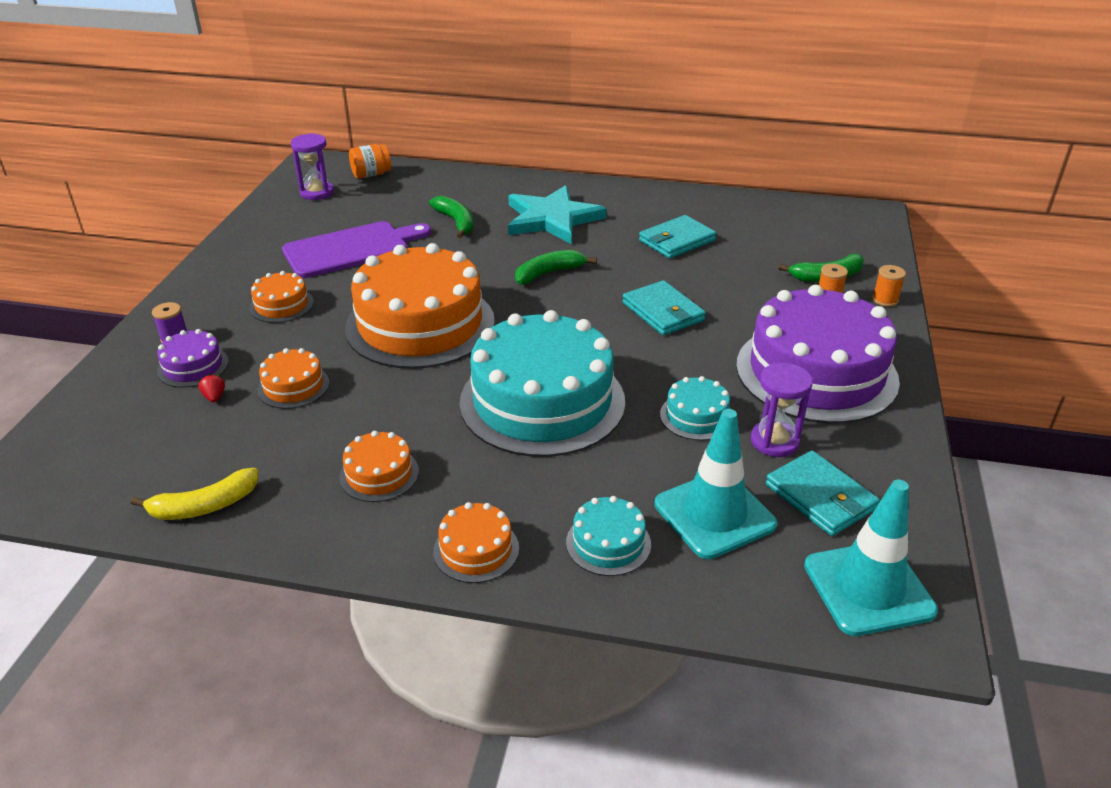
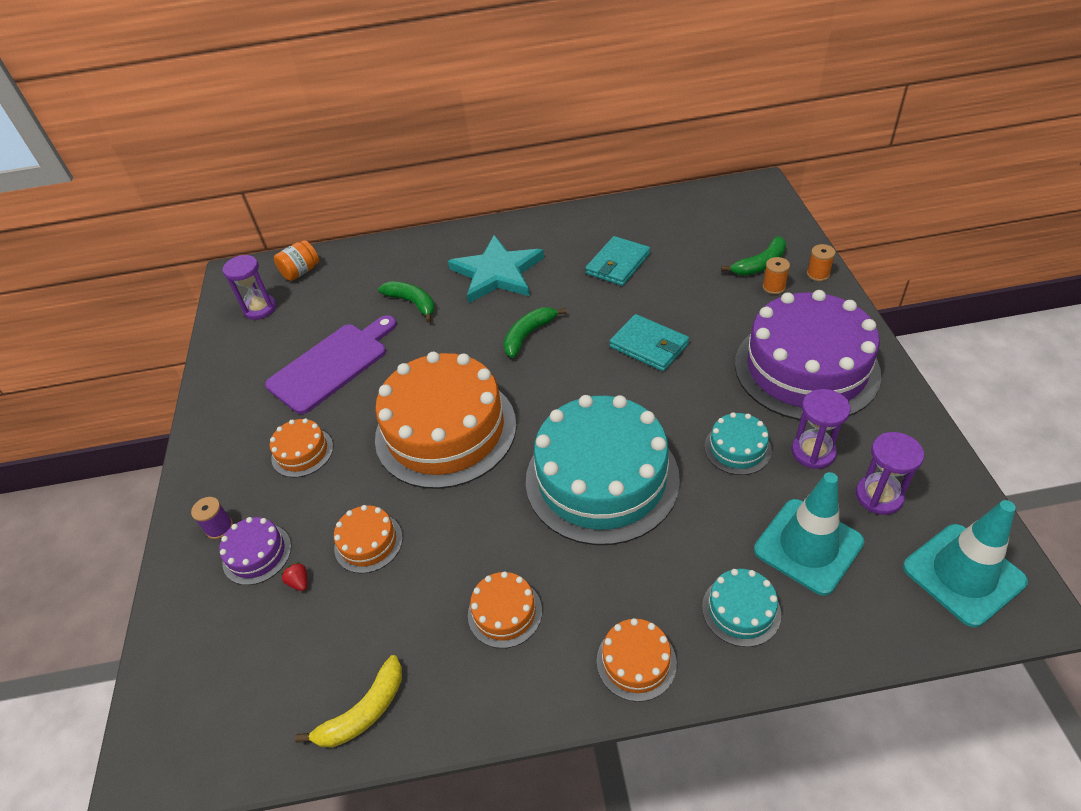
camera: 15 degrees left, 10 degrees up
(820, 497) = (879, 496): turquoise wallet -> purple hourglass

